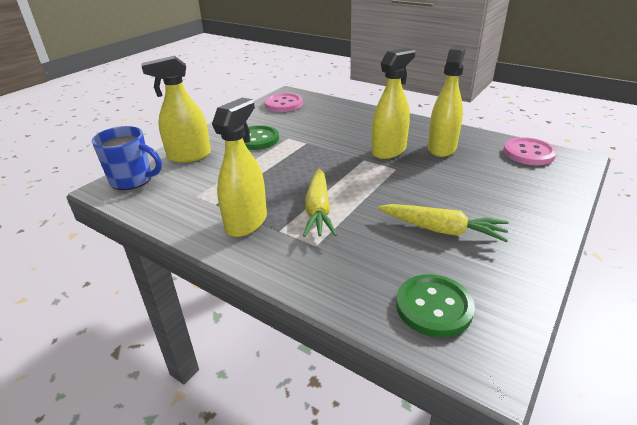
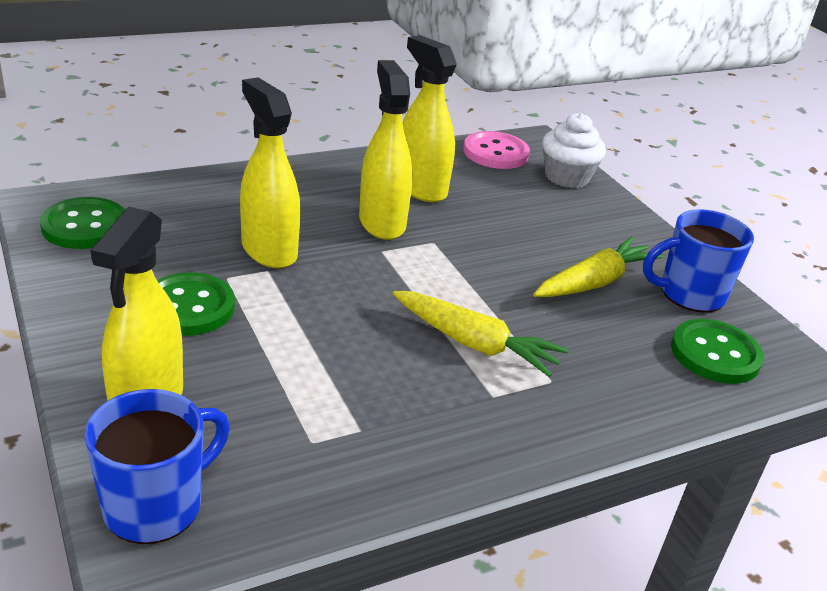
camera: 65 degrees left, 0 degrees up
(246, 222) = (446, 417): yellow spray bottle -> yellow spray bottle (269, 250)
(283, 104) = (85, 226): pink button -> green button
(496, 274) = (689, 294): none -> blue mug
(553, 183) = (567, 177): none -> white cupcake

